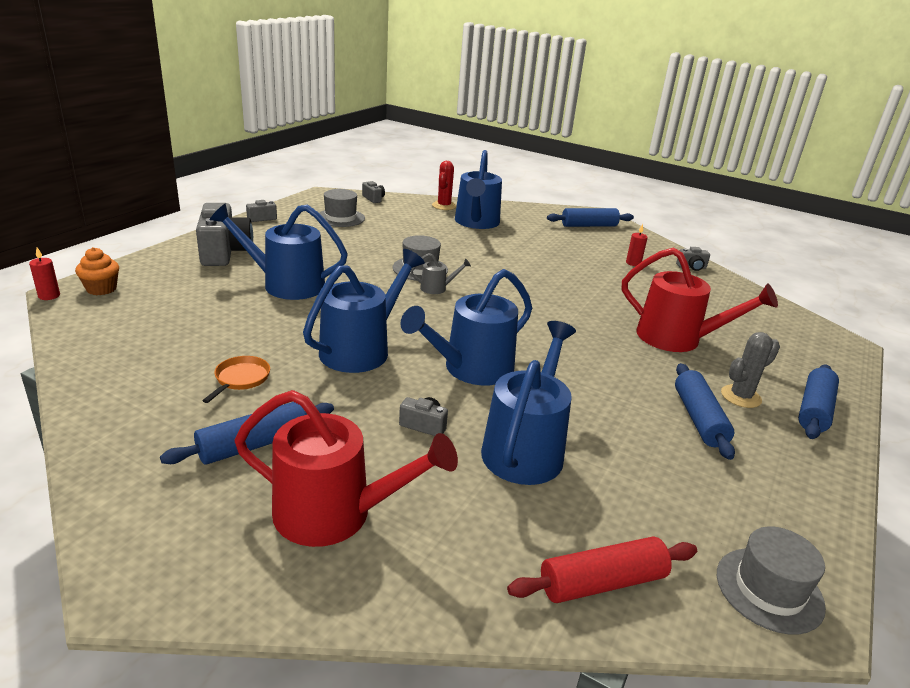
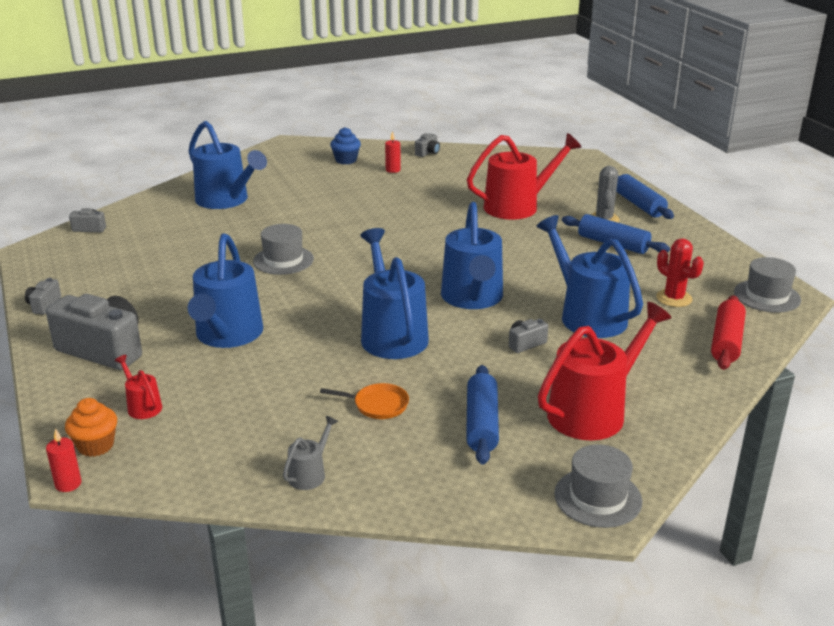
camera: 50 degrees left, 0 degrees up
(163, 287) = (142, 406): none -> red watering can
(240, 379) = (377, 405): orange pan -> orange pan turned 135 degrees clockwise
(286, 284) = (227, 335): blue watering can -> blue watering can turned 45 degrees counterclockwise
(340, 218) = (112, 261): grey hat -> grey hat (598, 497)
(437, 288) = (329, 265): grey watering can -> grey watering can (309, 474)
(444, 206) = (165, 200): red cactus -> red cactus (674, 298)
(589, 226) = (304, 157): blue rolling pin -> none
(613, 241) = (346, 160): none -> blue cupcake

